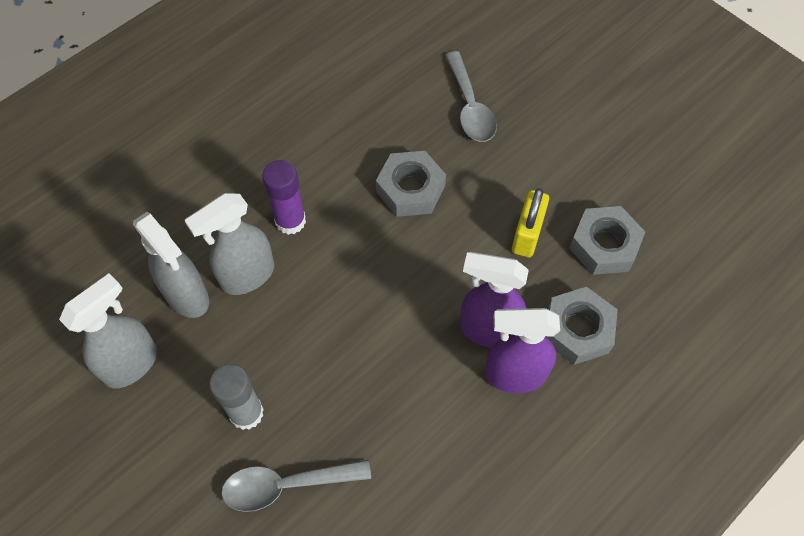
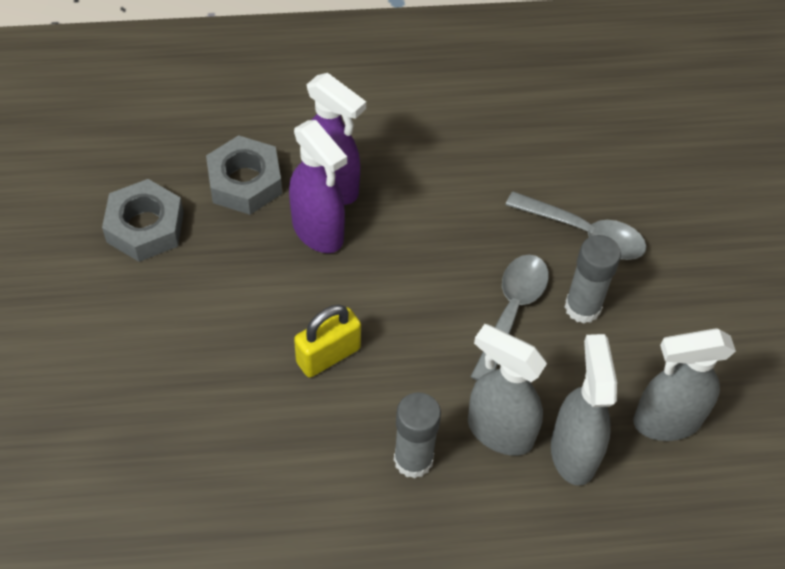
camera: 145 degrees left, 5 degrees down
(247, 276) = (499, 431): grey spray bottle -> grey spray bottle turned 150 degrees counterclockwise
(290, 221) = (413, 459): purple glue stick -> grey glue stick
(410, 189) = (263, 406): grey nut -> none
(470, 107) = (111, 454): grey spoon -> grey spoon (512, 312)
(527, 234) = (200, 283): yellow padlock -> yellow padlock (328, 355)

